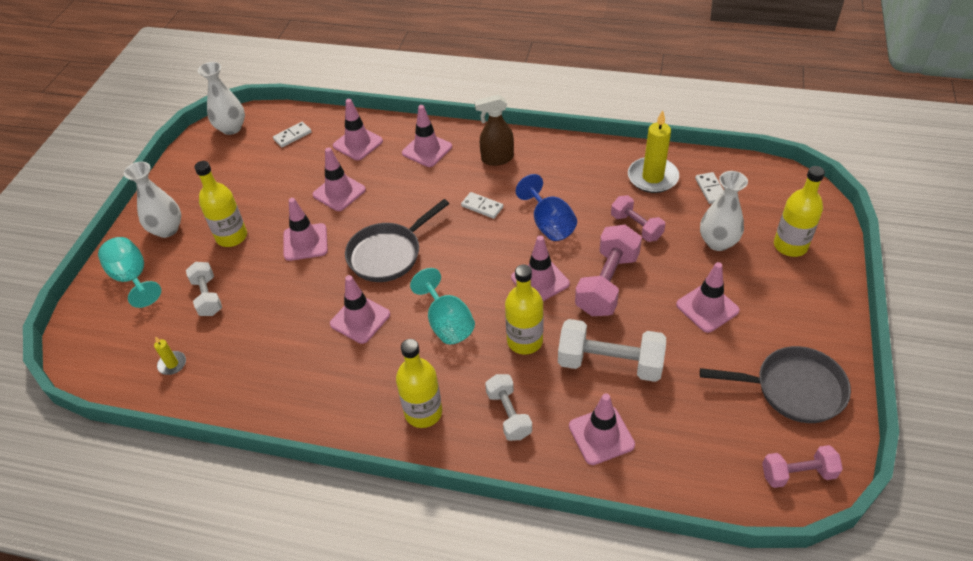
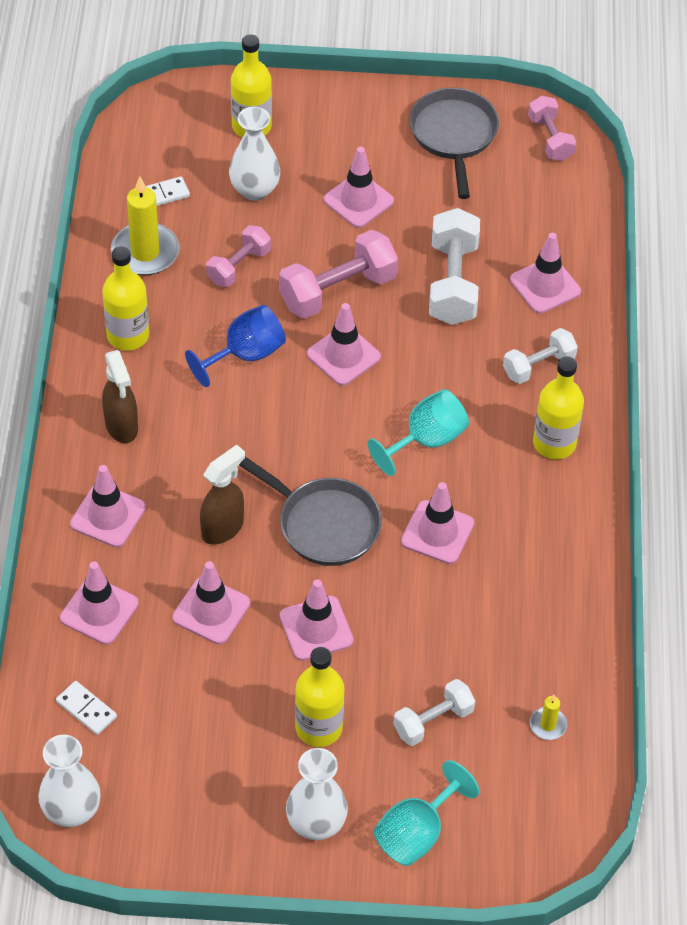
camera: 105 degrees left, 5 degrees up
(401, 202) = (223, 528): none -> brown spray bottle
(482, 206) = (221, 431): white domino -> none
(524, 341) = (437, 361): yellow bottle -> yellow bottle (128, 335)
(607, 284) = (338, 291): pink dumbbell -> pink dumbbell turned 45 degrees counterclockwise

